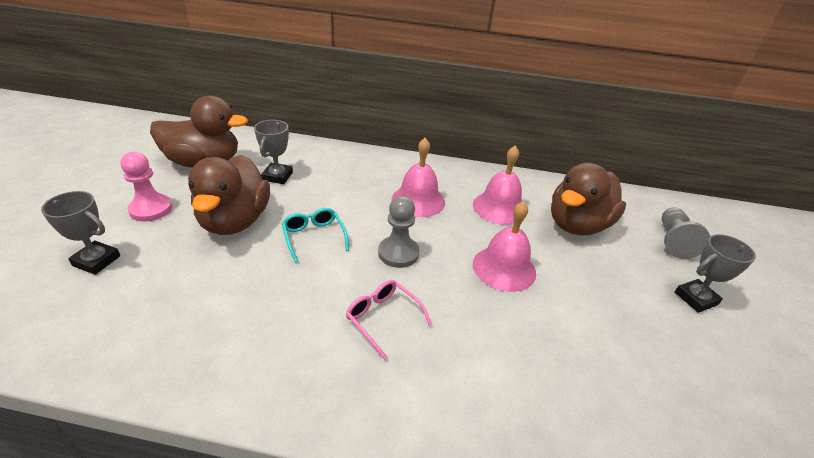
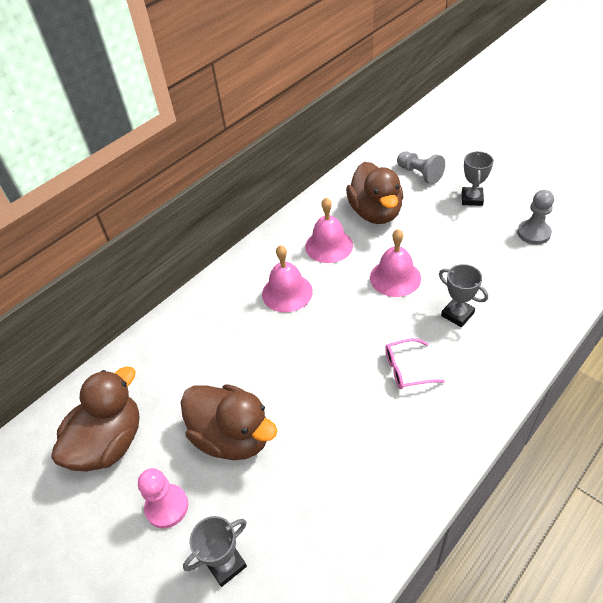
camera: 50 degrees left, 10 degrees up
(277, 176) = (180, 384): grey trophy -> grey trophy (457, 314)
(314, 237) = (292, 382): turquoise glasses -> none
(398, 253) = (344, 333): grey pawn -> grey pawn (533, 233)

